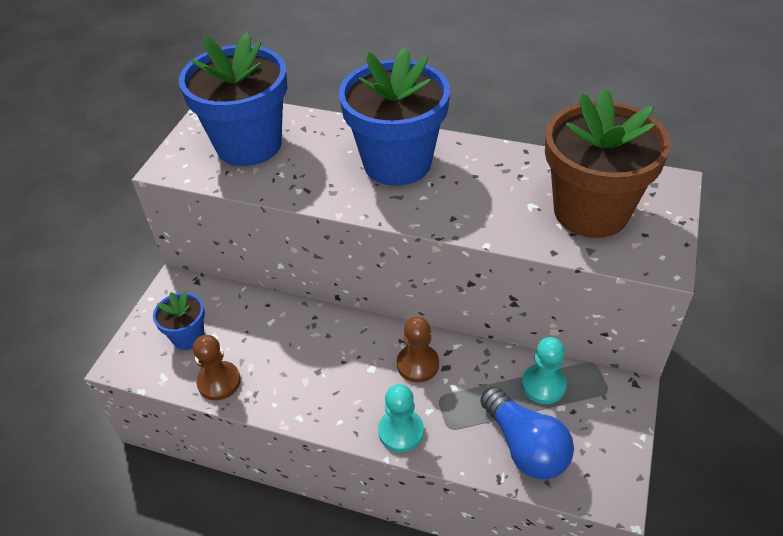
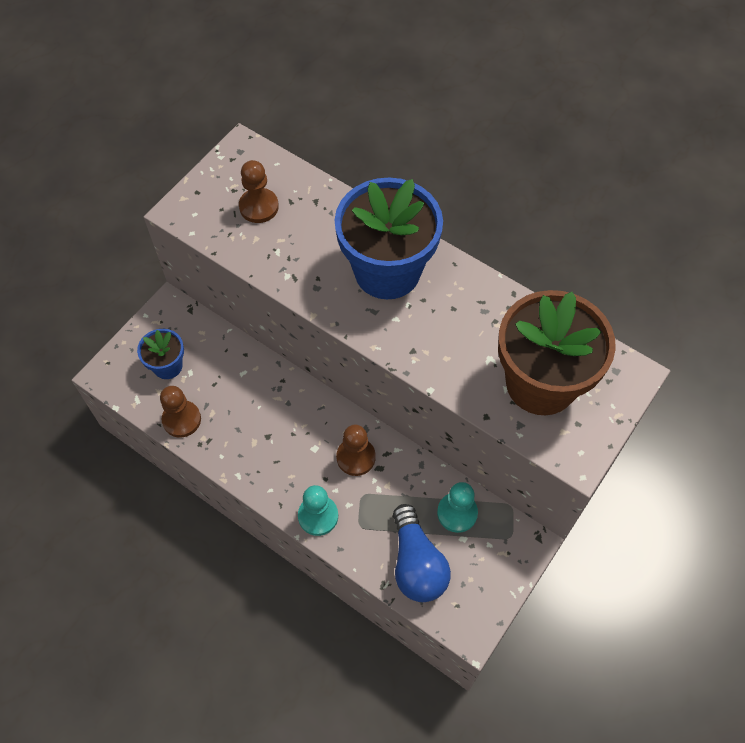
camera: 15 degrees right, 15 degrees up
(249, 145) = (259, 207): blue flower pot -> brown pawn

